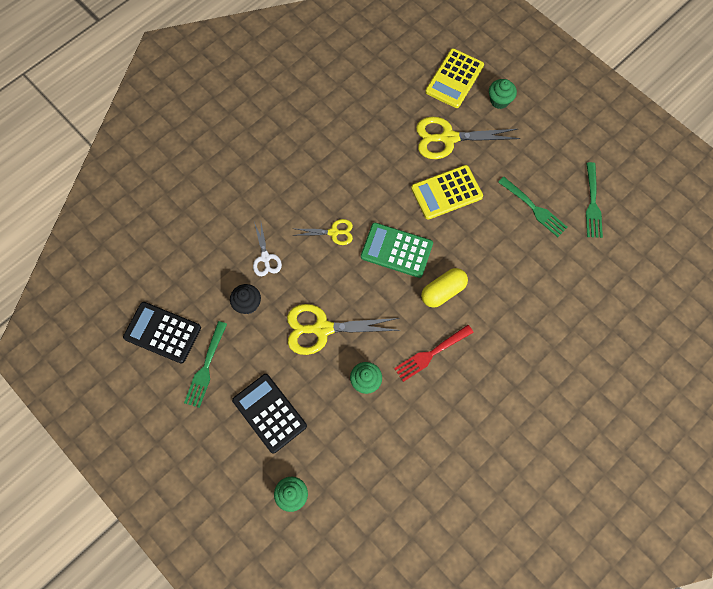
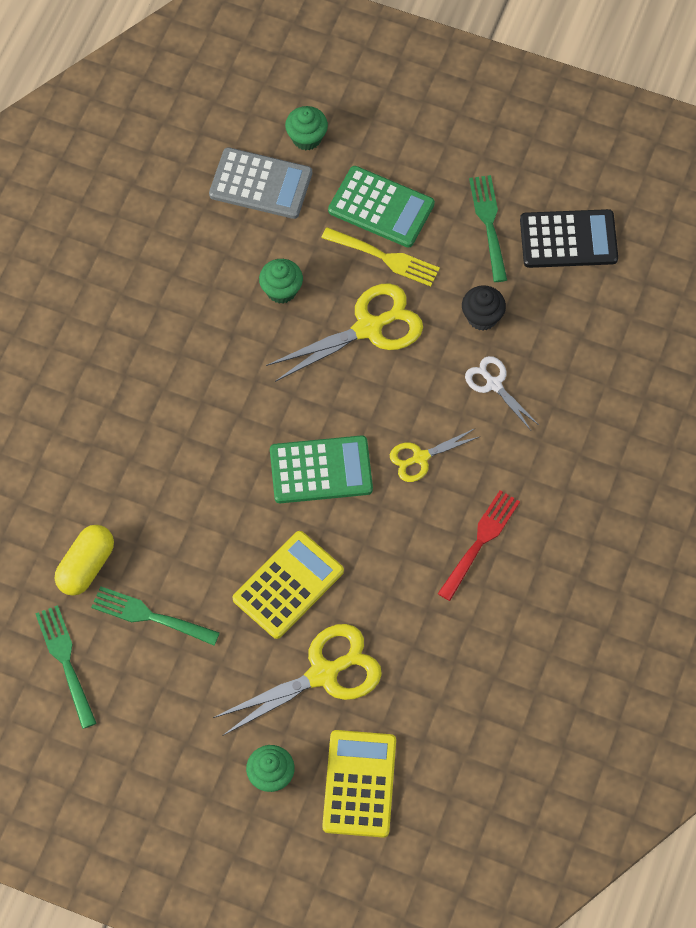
camera: 155 degrees right, 5 degrees down
(269, 413) = (381, 207): black calculator -> green calculator
(286, 374) = (385, 258): none -> yellow fork
(342, 471) = (260, 184): none -> grey calculator
(431, 354) = (213, 356): red fork -> red fork (480, 541)
(443, 291) = (232, 442): yellow capsule -> yellow capsule (86, 566)

